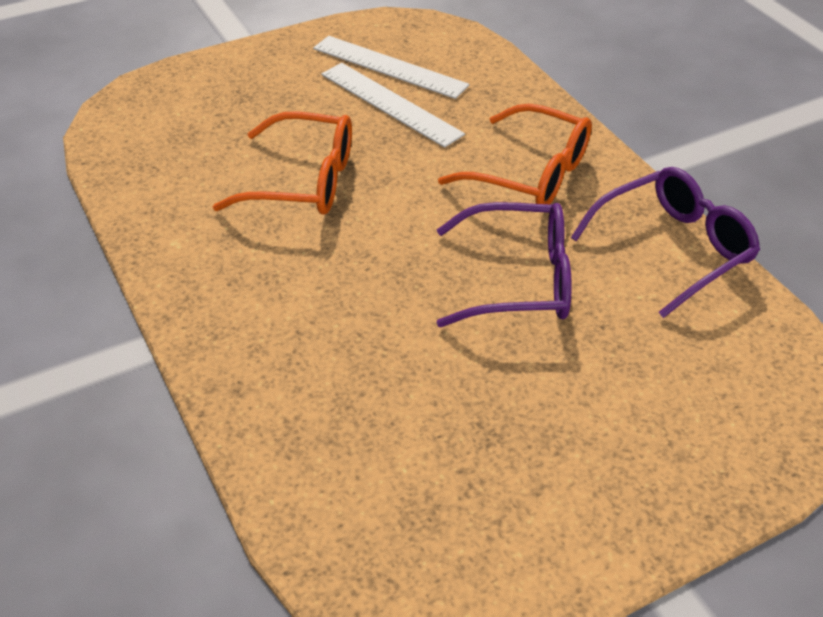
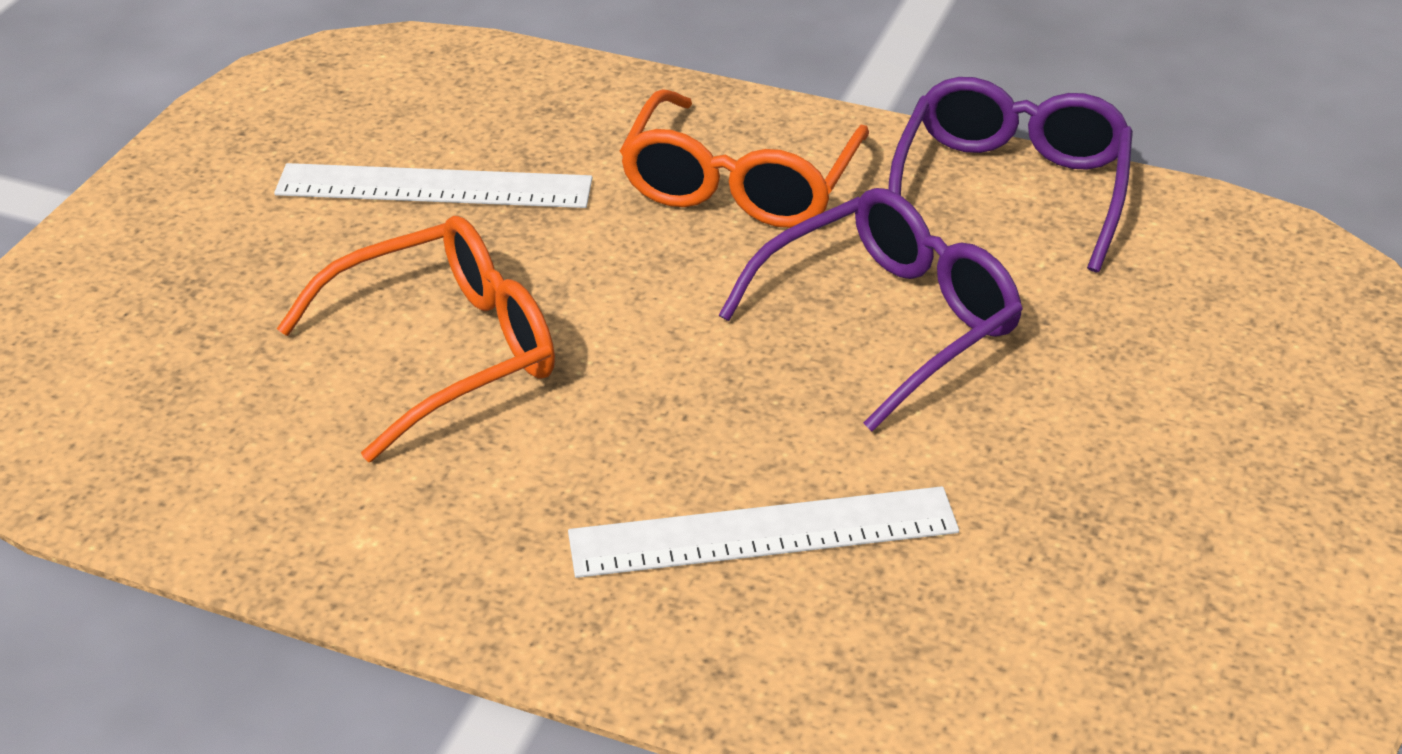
camera: 40 degrees left, 5 degrees down
(389, 67) = (365, 137): white ruler -> white ruler (763, 533)
(531, 173) = (740, 185): orange glasses -> orange glasses turned 120 degrees clockwise

